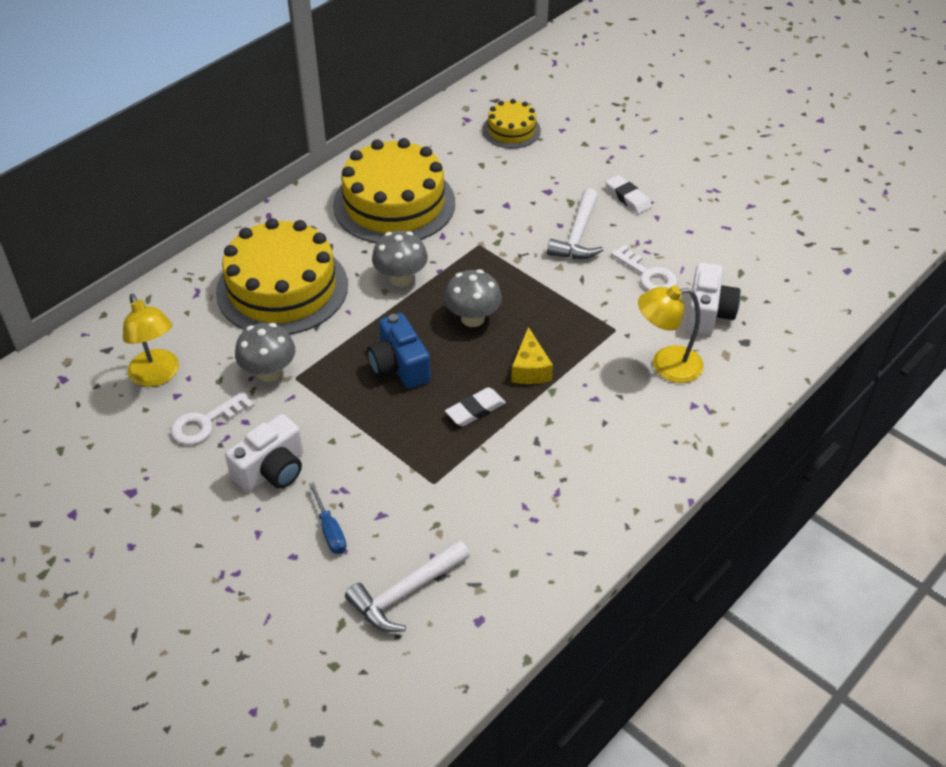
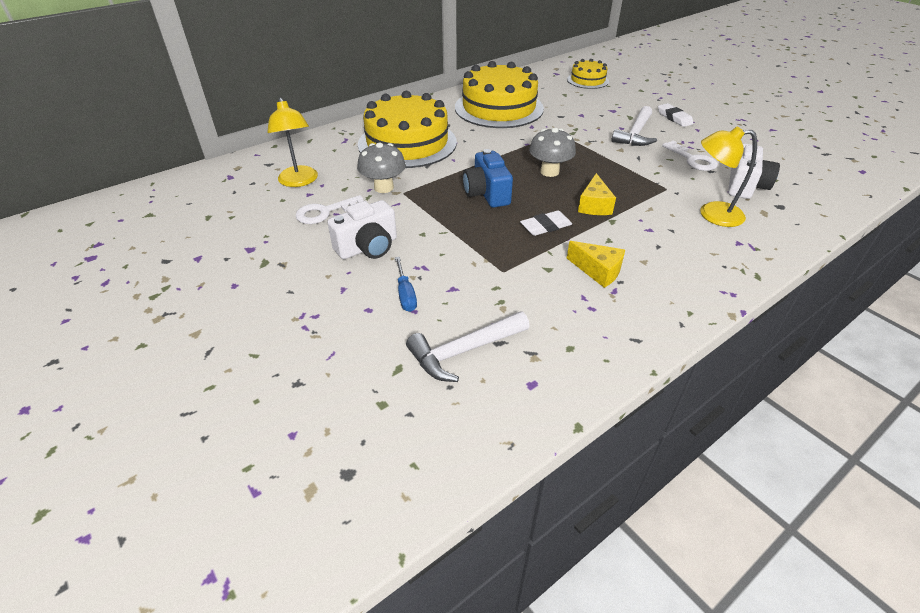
camera: 10 degrees right, 5 degrees down
(401, 278) = (497, 145): grey mushroom -> none
(538, 468) = (598, 271): none -> yellow cheese

